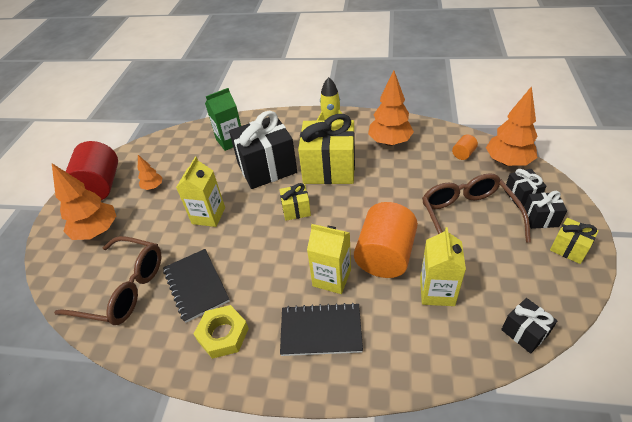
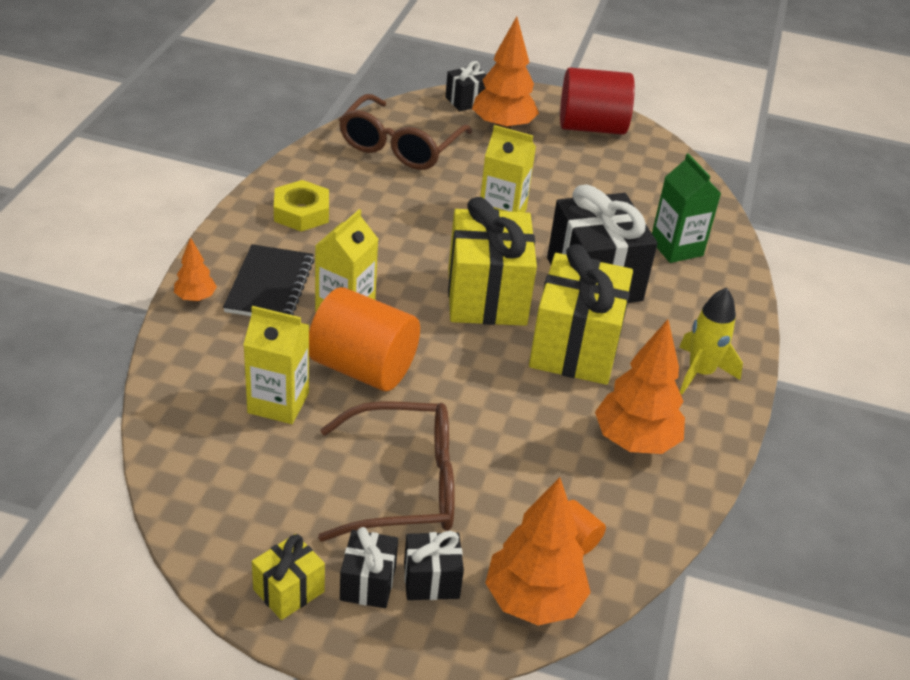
camera: 90 degrees right, 5 degrees down
(153, 187) = (578, 170): orange tree -> orange tree (195, 298)
(196, 285) = (381, 197): black notebook -> none
(296, 210) = (486, 296): yellow gift -> yellow gift, size x2.08
(524, 332) = (175, 468): black gift -> black gift (466, 101)

